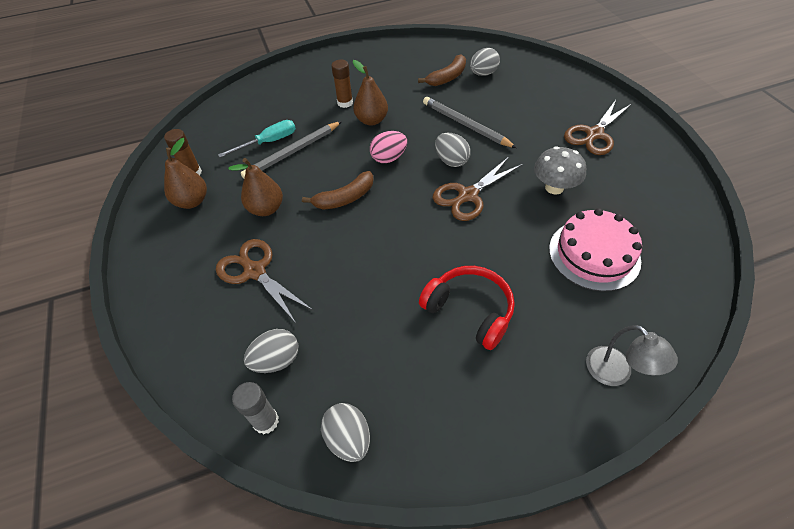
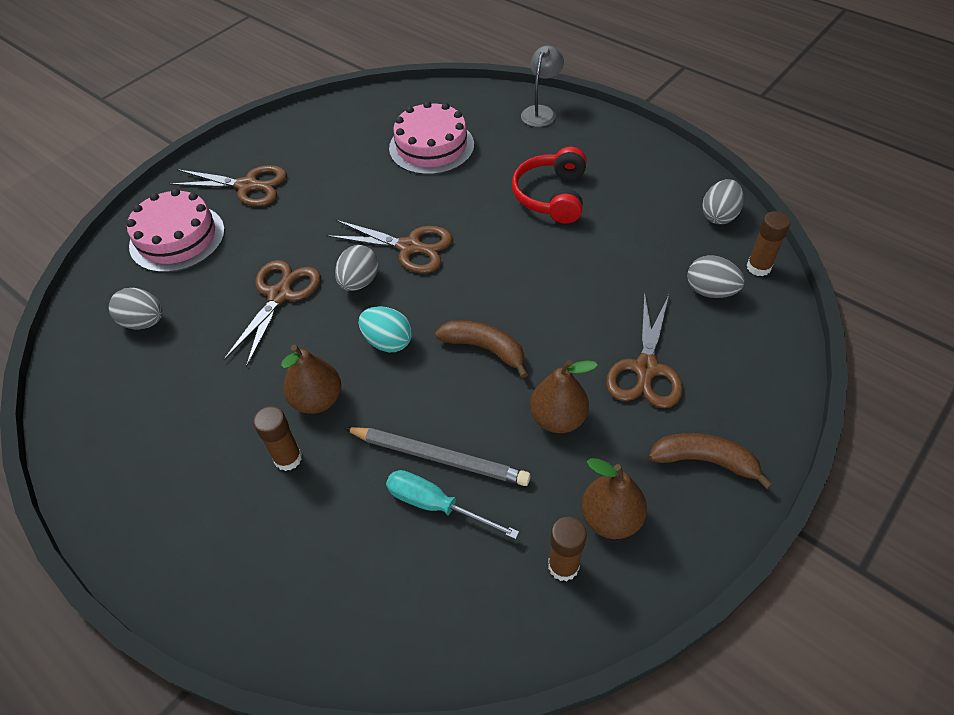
camera: 120 degrees left, 0 degrees up
(266, 421) = (758, 267): grey glue stick -> brown glue stick
(389, 158) = (388, 342): pink egg -> turquoise egg
(447, 77) = (167, 359): brown banana -> brown banana (704, 461)
(466, 125) = (280, 295): grey pencil -> brown scissors
(553, 95) = (177, 238): none -> pink cake
(554, 187) = (356, 191): grey mushroom -> none

